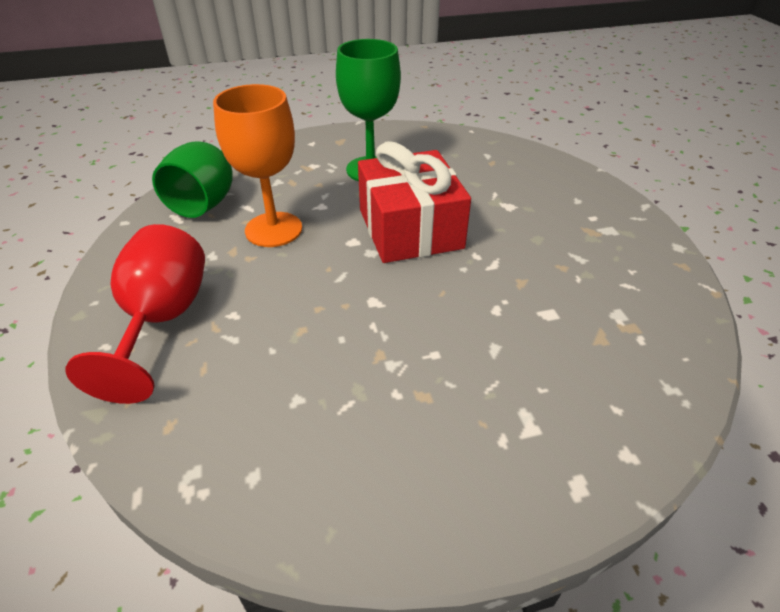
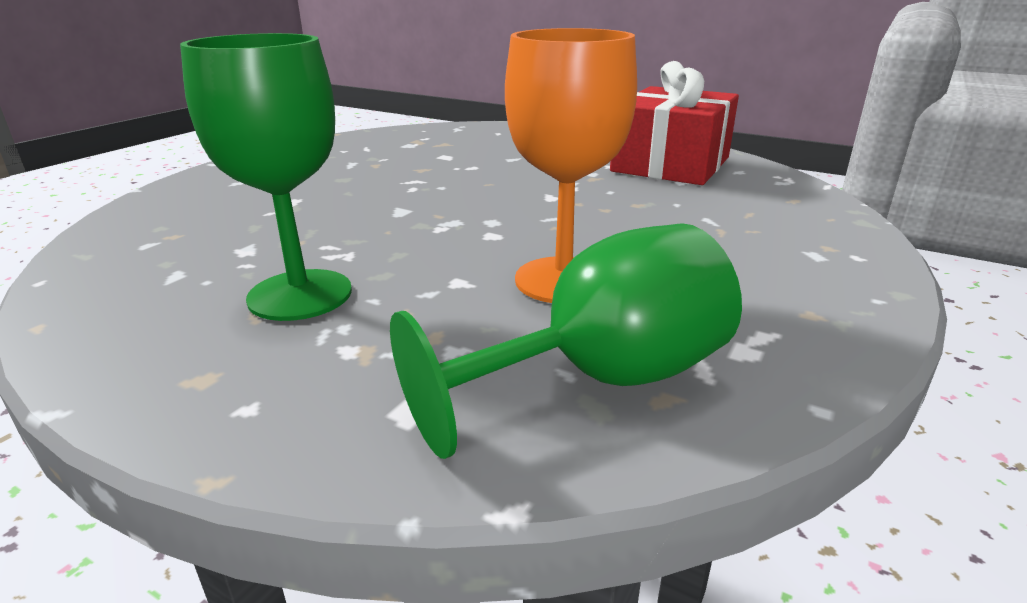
camera: 135 degrees left, 15 degrees down
(162, 320) = (780, 251): red goblet -> none
(410, 229) = (418, 220): red gift -> red gift (670, 164)

